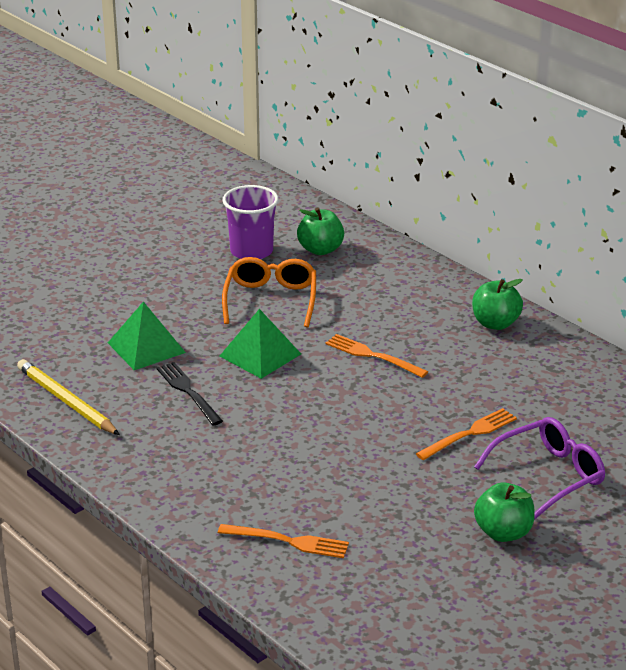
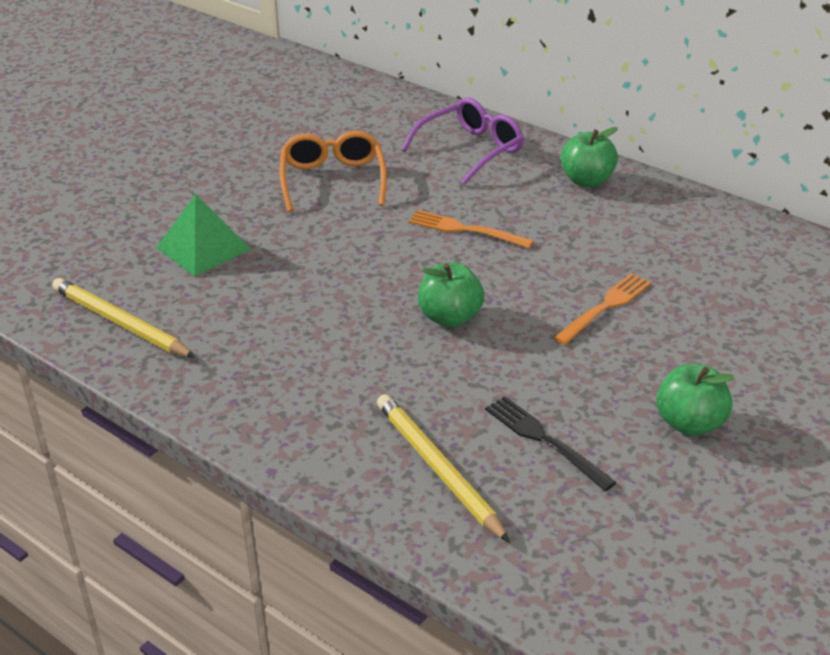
camera: 10 degrees left, 5 degrees up
(187, 391) = (264, 294): black fork -> black fork (543, 440)
(251, 251) = (297, 130): purple cup -> none
(260, 355) = (338, 242): green pyramid -> none
(289, 541) = (438, 469): orange fork -> yellow pencil
(320, 250) = (372, 122): green apple -> green apple (450, 317)
(547, 476) = (712, 346): purple glasses -> purple glasses (470, 150)

